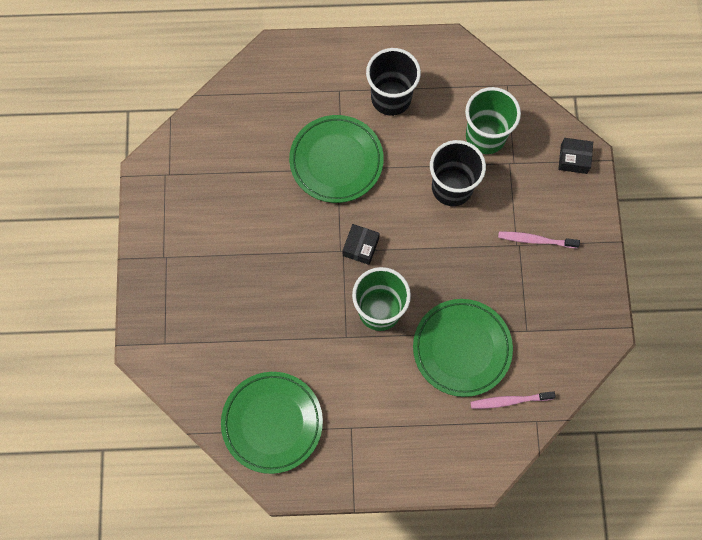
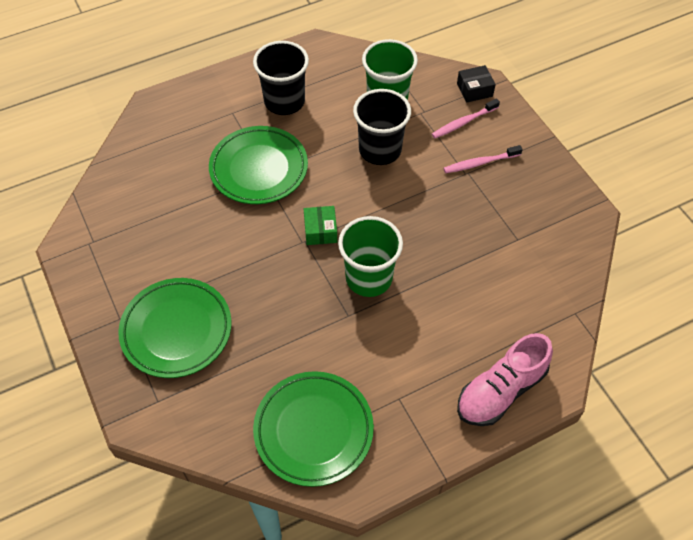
camera: 25 degrees left, 15 degrees down
(360, 247) = (320, 231): black box -> green box
(435, 459) = (500, 390): none -> pink shoe
(462, 349) = (467, 279): green plate -> green plate (176, 330)
(509, 401) = (539, 306): pink toothbrush -> pink toothbrush (463, 122)

